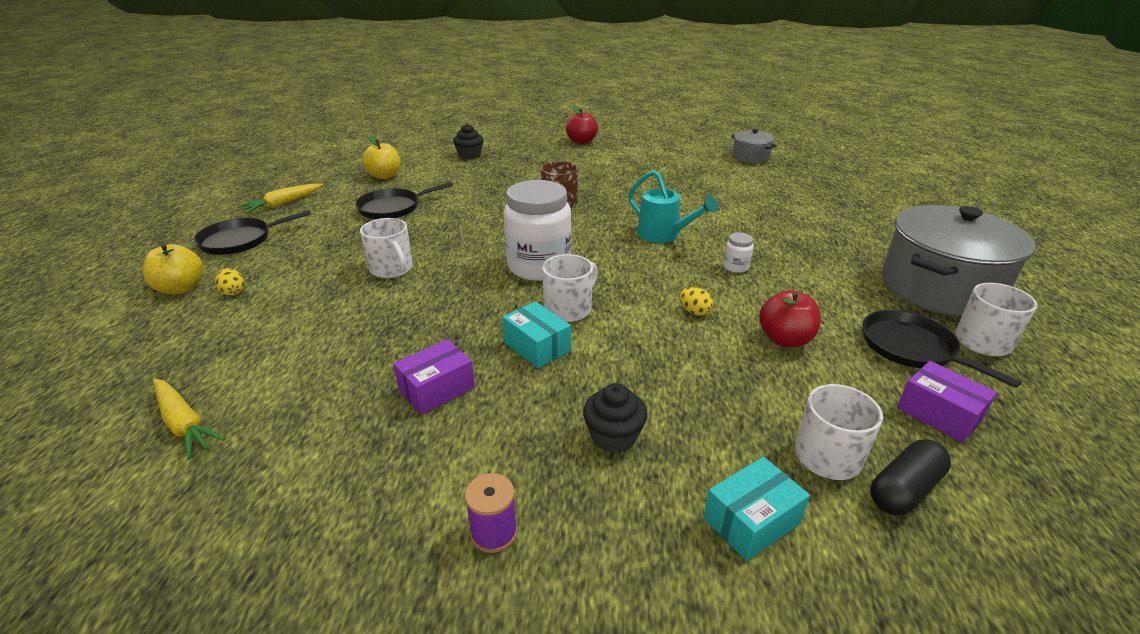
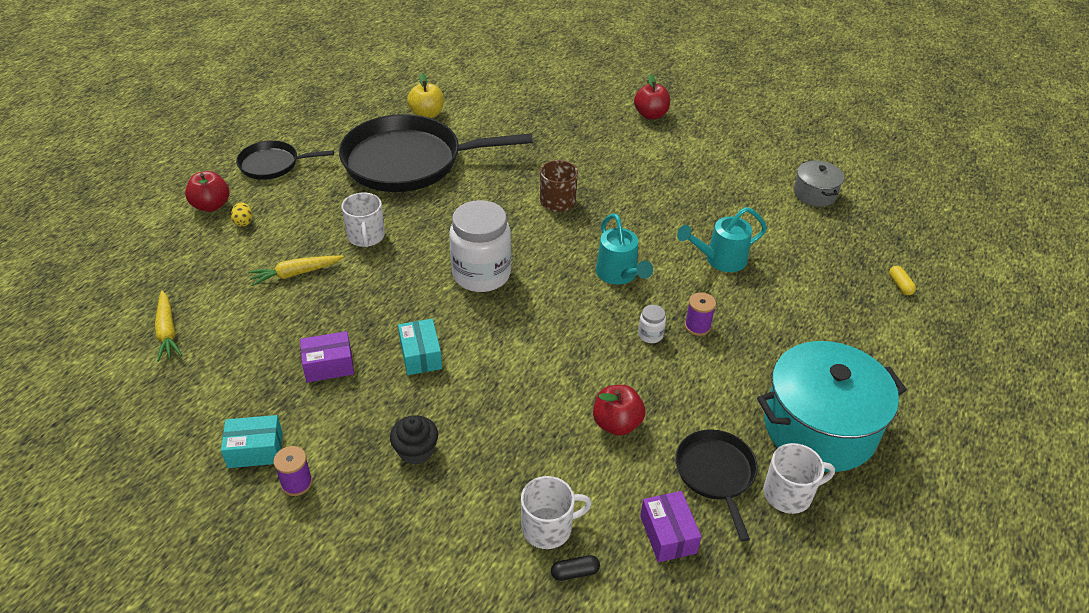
camera: 25 degrees right, 10 degrees up
(181, 288) = (211, 205): yellow apple -> red apple
(283, 203) = (325, 128): yellow carrot -> yellow carrot (296, 274)
(393, 208) = (409, 161): black pan -> black pan, size x2.01
(469, 155) = (522, 106): black cupcake -> none
(569, 309) = (471, 328): white mug -> none
(694, 312) = (568, 369): yellow egg -> none
(731, 207) = (720, 260): none -> turquoise watering can
(751, 521) = (452, 545): turquoise box -> turquoise box (255, 450)
(765, 251) = (697, 326): none -> purple spool
(871, 190) = (900, 285): none -> yellow capsule
(904, 489) = (575, 572): black capsule -> black capsule, size x0.61
(939, 287) = (819, 427): grey pot -> turquoise pot

